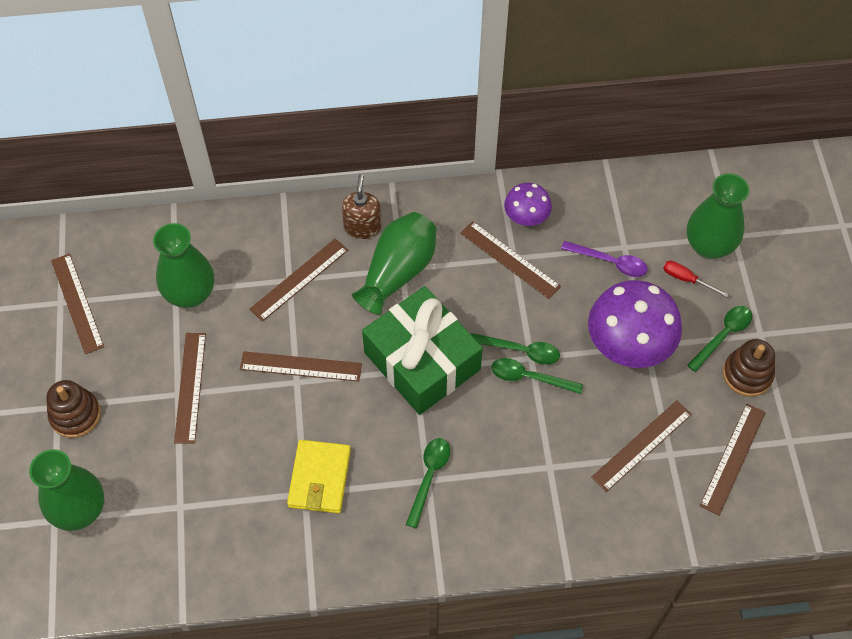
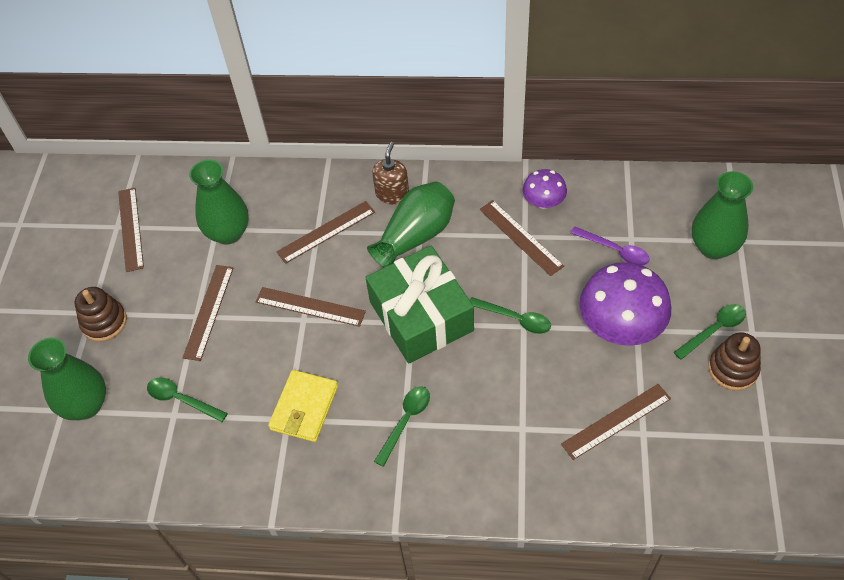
camera: 15 degrees right, 5 degrees down
(529, 377) = (518, 344): green spoon -> green spoon (181, 399)
(686, 279) = (686, 274): red screwdriver -> none
(733, 458) = (705, 446): brown ruler -> none

